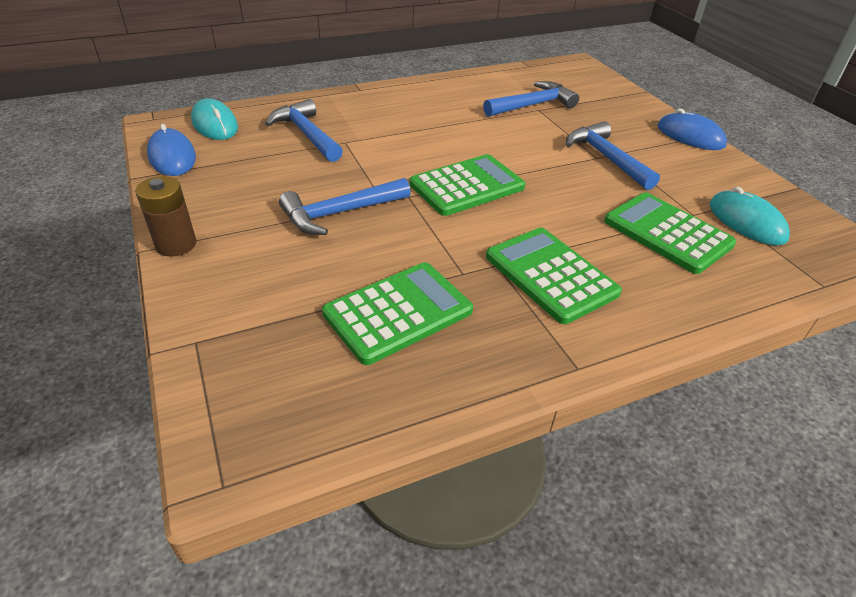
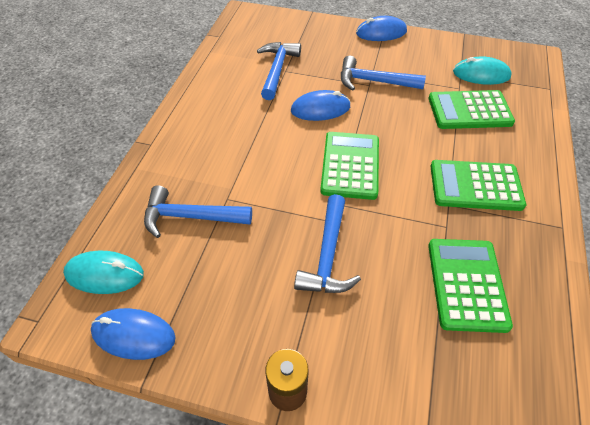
camera: 50 degrees left, 10 degrees up
(517, 144) = (320, 109): none -> blue mouse

